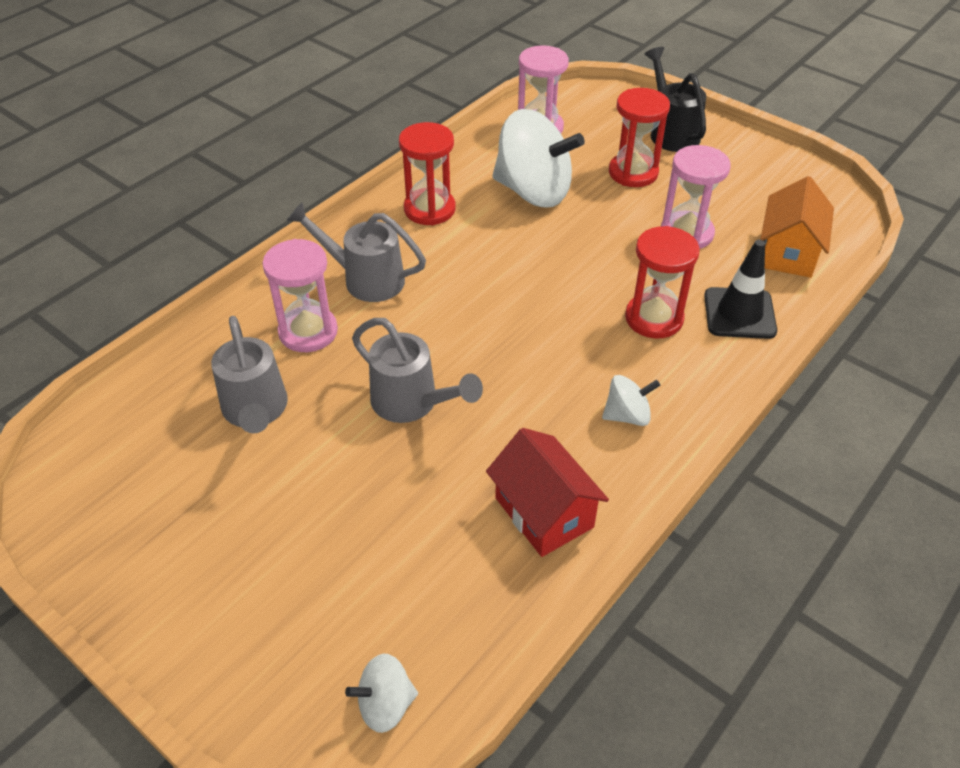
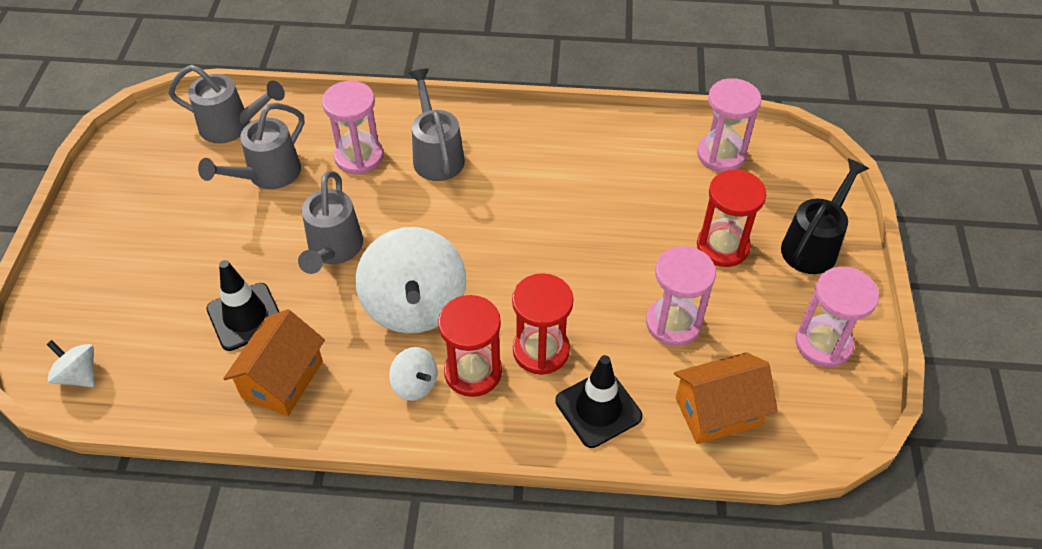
camera: 55 degrees right, 5 degrees up
(149, 411) = (232, 126): none -> grey watering can
(429, 209) = (547, 145): red hourglass -> red hourglass (473, 372)
(436, 510) = (245, 317): none -> black traffic cone
(533, 191) = (630, 195): white spinning top -> white spinning top (415, 305)
(544, 512) = (282, 379): red house -> orange house
(764, 173) = (823, 343): none -> pink hourglass

